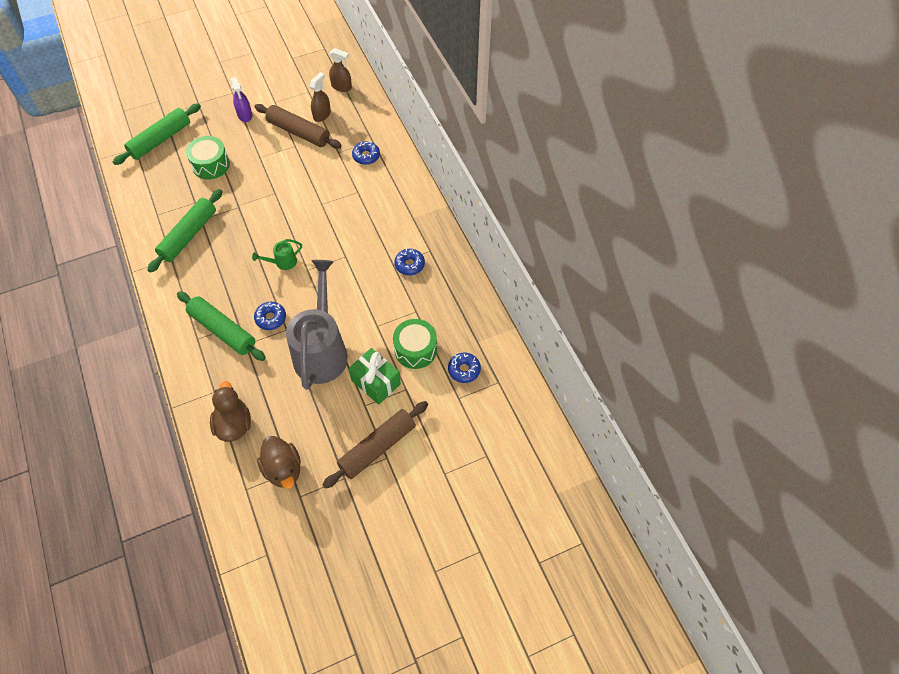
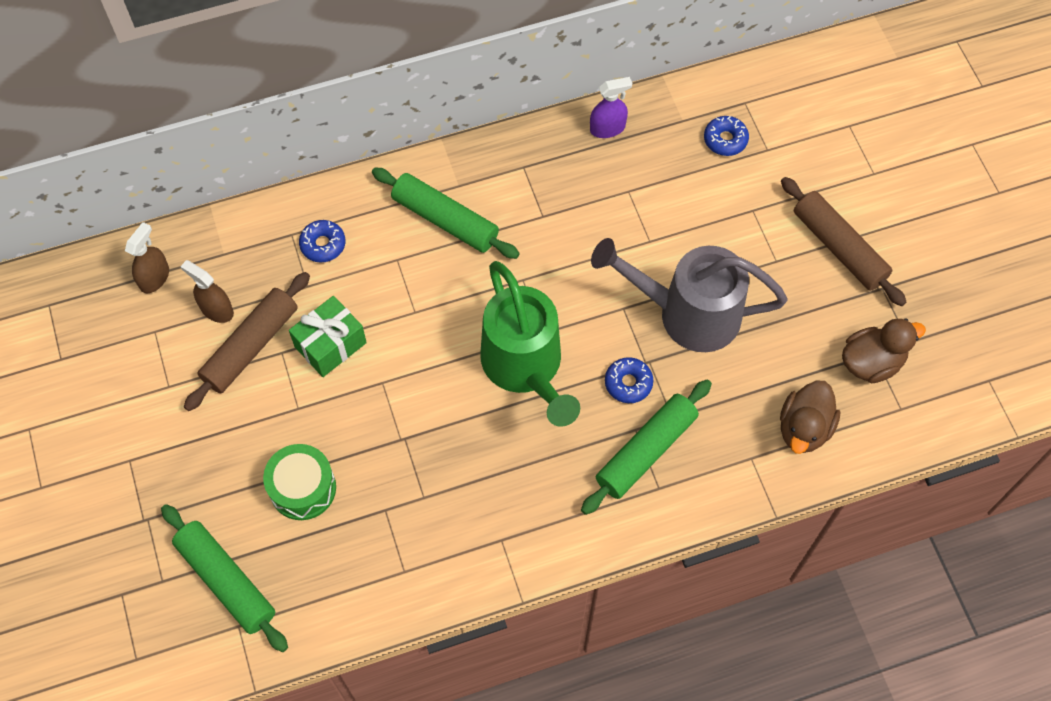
camera: 85 degrees left, 5 degrees up
(189, 235) = (456, 514): green rolling pin -> green rolling pin (445, 220)
(234, 424) = (804, 428): brown duck -> brown duck turned 60 degrees counterclockwise
(245, 115) = (192, 436): purple spray bottle -> purple spray bottle (607, 128)
(282, 262) = (526, 368): green watering can -> green watering can, size x2.43
(376, 382) = (741, 246): green gift -> green gift (330, 345)
(409, 264) = (546, 194): blue donut -> none
(415, 349) = (691, 195): green drum -> none

